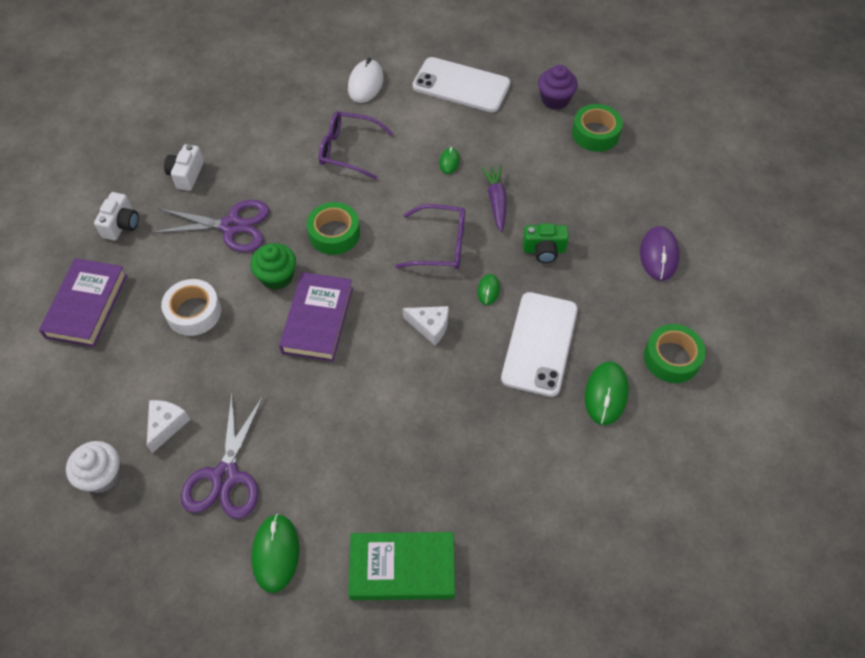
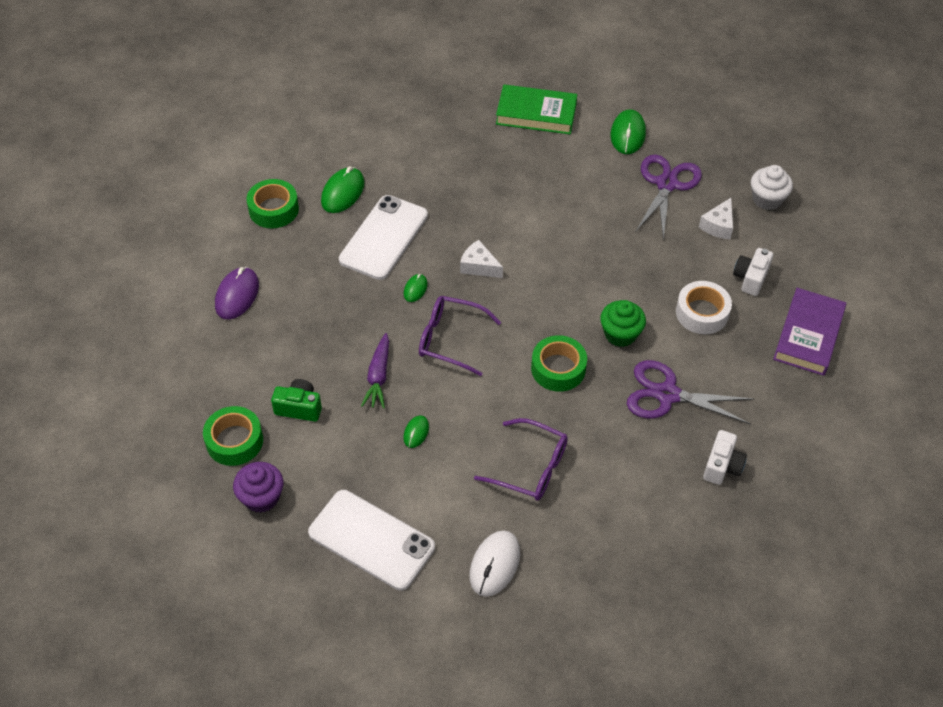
camera: 170 degrees left, 5 degrees down
(121, 225) = (788, 415): white camera -> white camera (750, 278)
(317, 320) = (583, 288): purple book -> none
(544, 250) = (347, 318): green camera -> green camera (299, 408)

